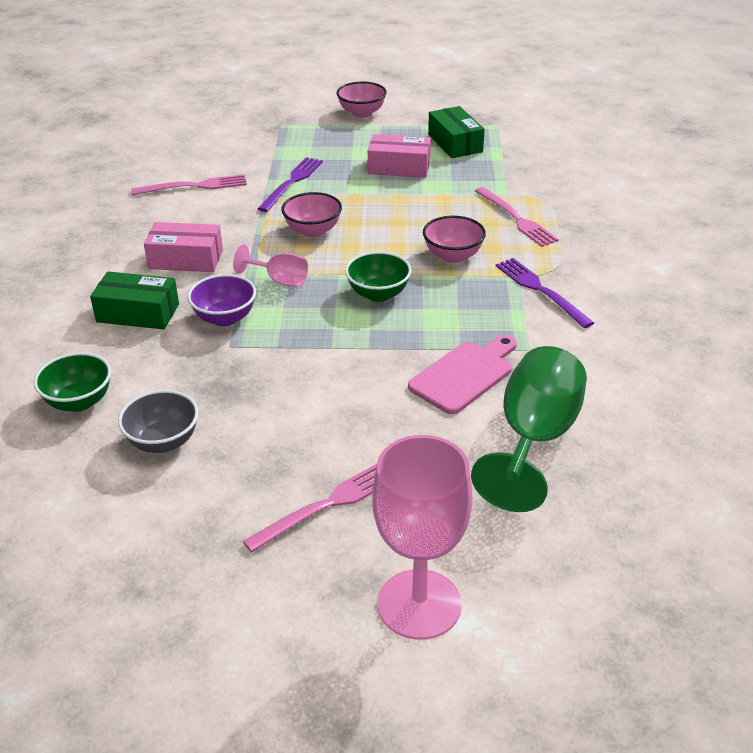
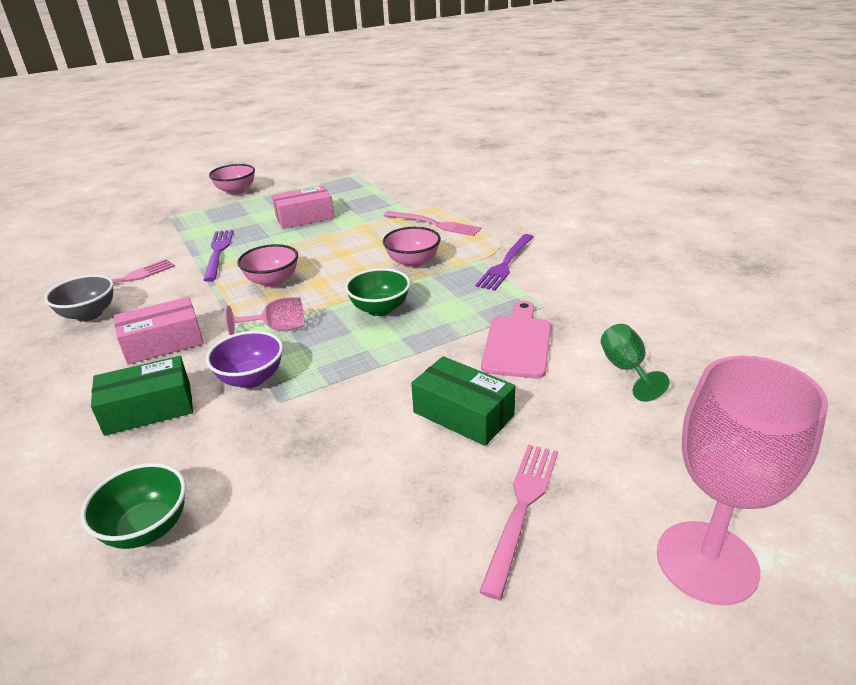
camera: 30 degrees left, 5 degrees down
(163, 441) = (289, 526): grey bowl -> grey bowl (89, 314)
(455, 143) = (334, 191): green box -> green box (463, 414)
(534, 439) = (626, 369): green goblet -> green goblet, size x0.51
(540, 290) = (506, 264): purple fork -> purple fork turned 90 degrees counterclockwise

